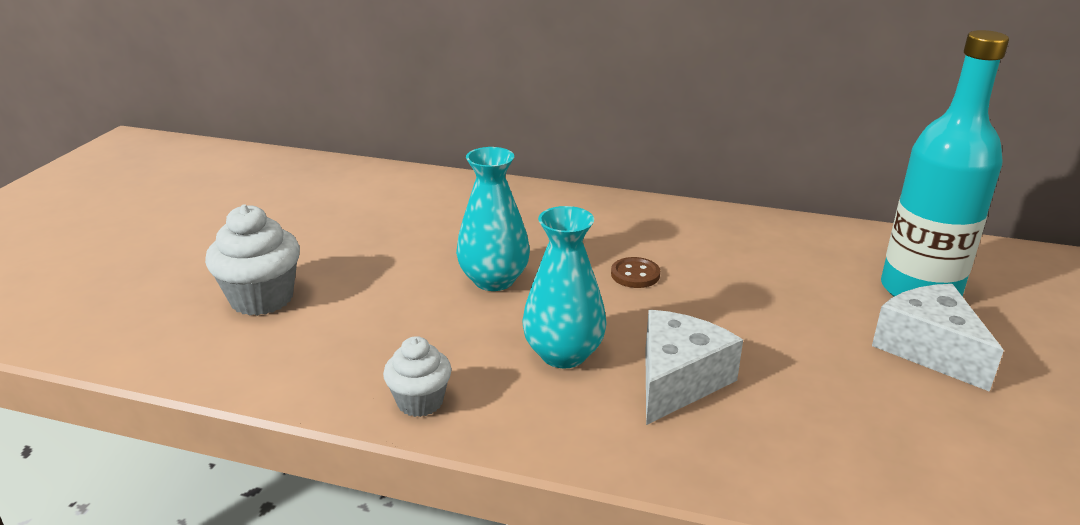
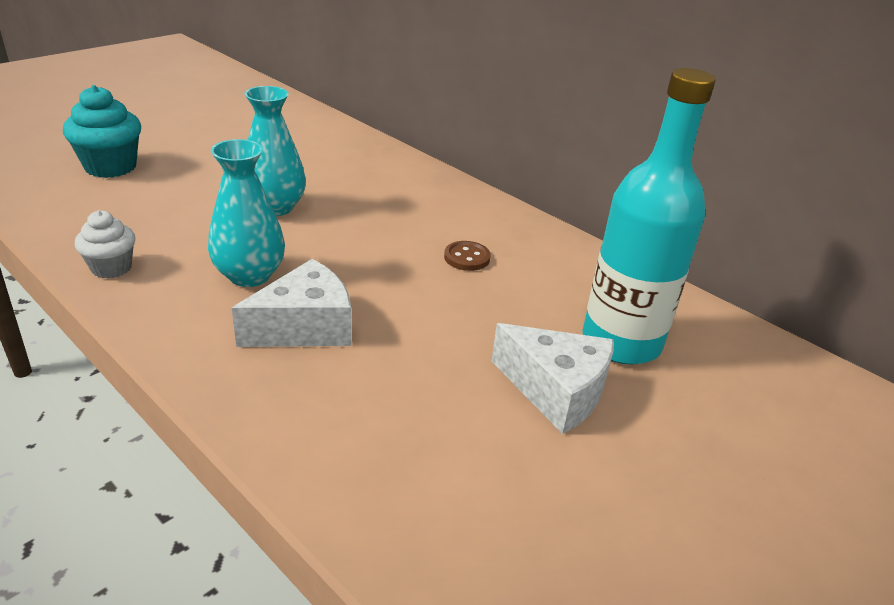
camera: 25 degrees right, 5 degrees up
(262, 298) = (111, 167): white cupcake -> turquoise cupcake
(635, 274) = (385, 240): brown button -> brown button (467, 258)
(929, 349) = (556, 391): white cheese -> white cheese turned 120 degrees clockwise

